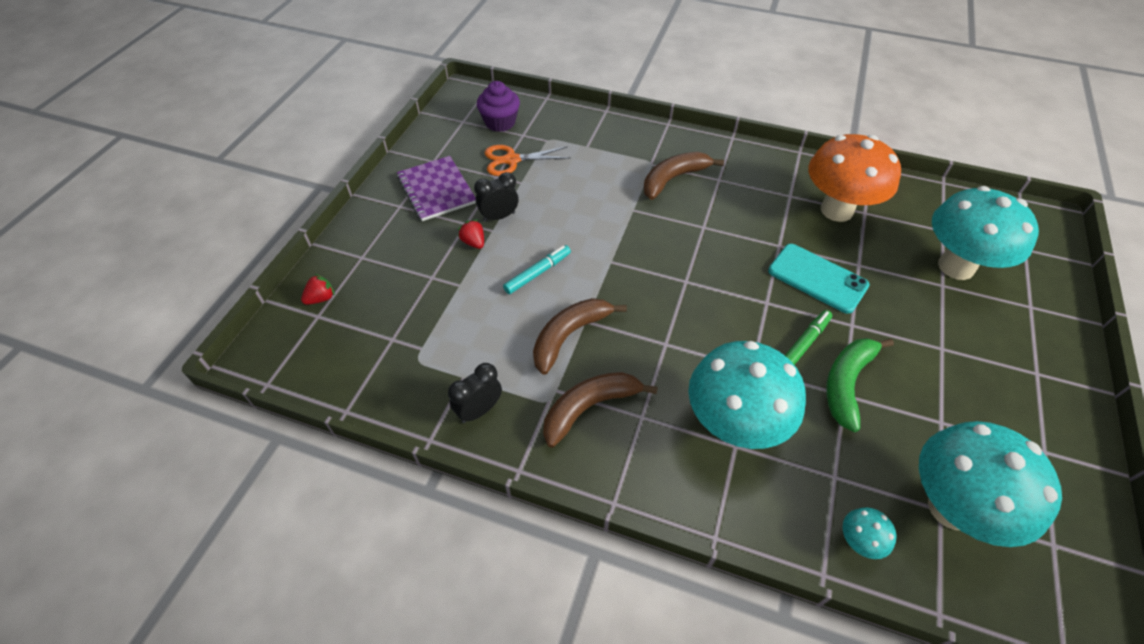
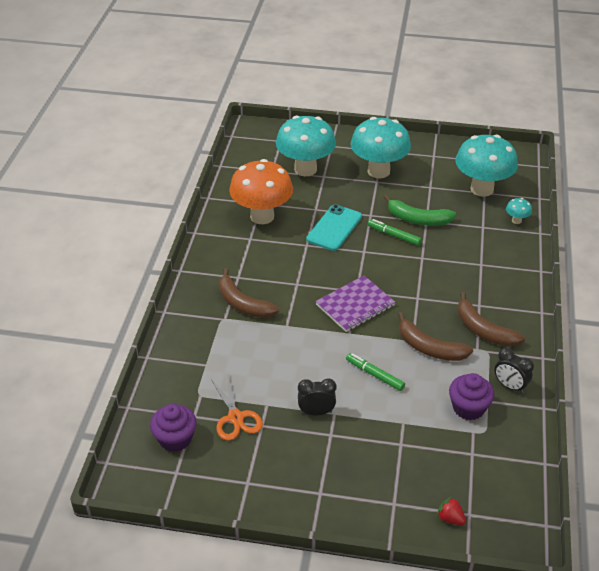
camera: 100 degrees left, 10 degrees down
(436, 190) = (291, 468): purple notebook -> purple notebook (355, 305)
(459, 353) = (468, 408): none -> purple cupcake
(474, 242) = (352, 423): red strawberry -> none
(499, 217) = (316, 412): black clock -> black clock turned 120 degrees clockwise
(537, 273) = (374, 375): turquoise marker -> green marker
(733, 425) = (467, 265): turquoise mushroom -> turquoise mushroom (378, 171)

